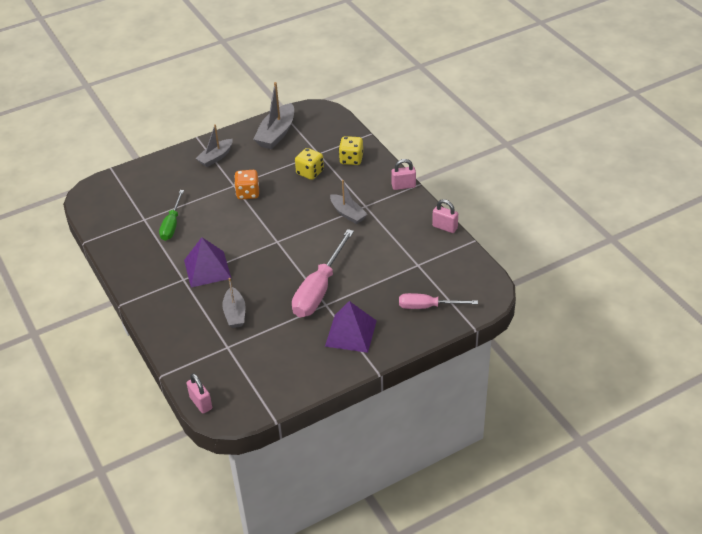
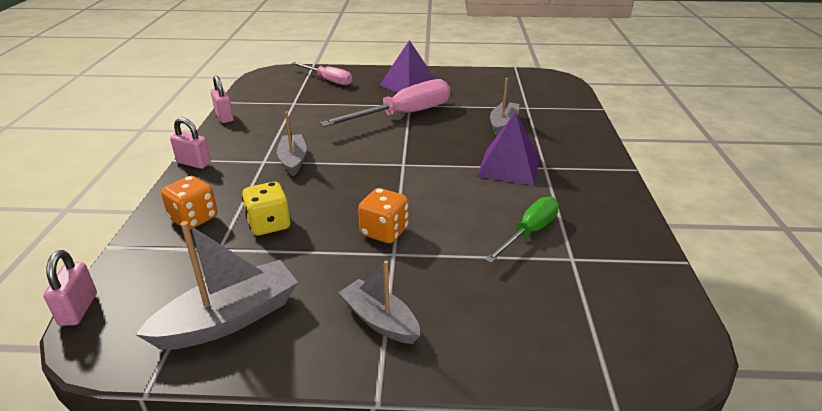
camera: 150 degrees left, 10 degrees down
(201, 403) = (571, 86): pink padlock -> pink padlock (78, 309)
(216, 157) = (380, 320): grey boat -> grey boat turned 120 degrees counterclockwise
(351, 159) = (194, 218): yellow dice -> orange dice

